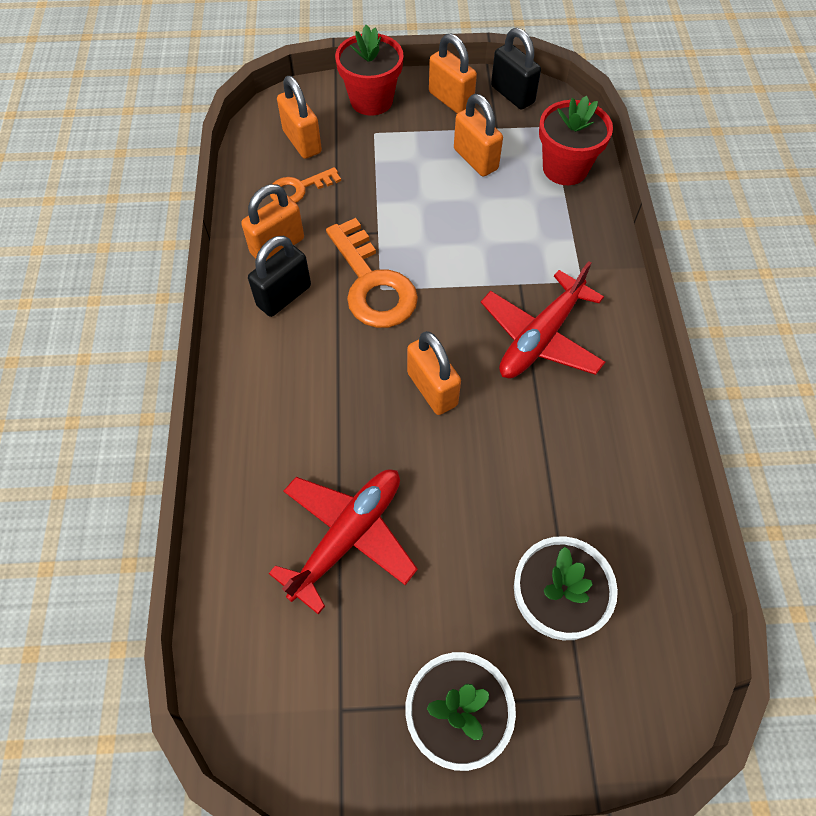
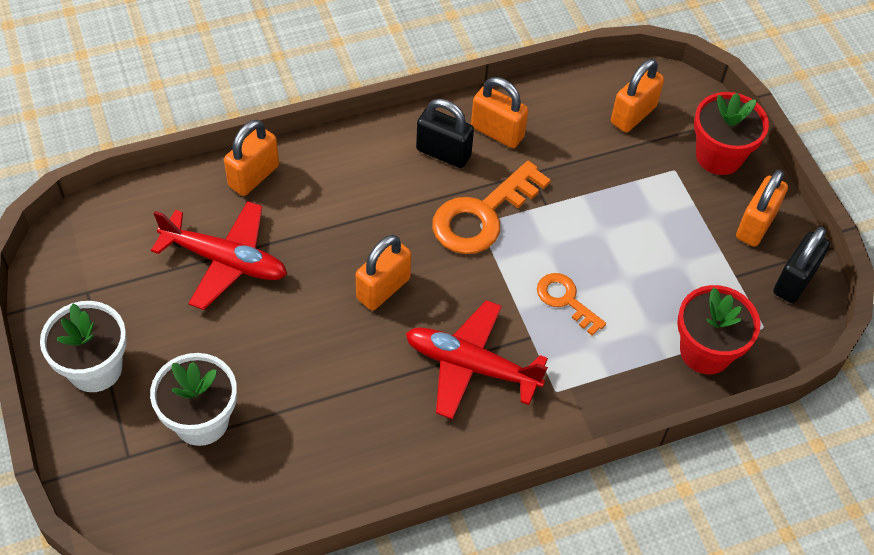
camera: 70 degrees right, 5 degrees down
(299, 188) = (572, 129): orange key -> orange key (566, 300)
(475, 159) = (679, 265): orange padlock -> orange padlock (254, 176)

